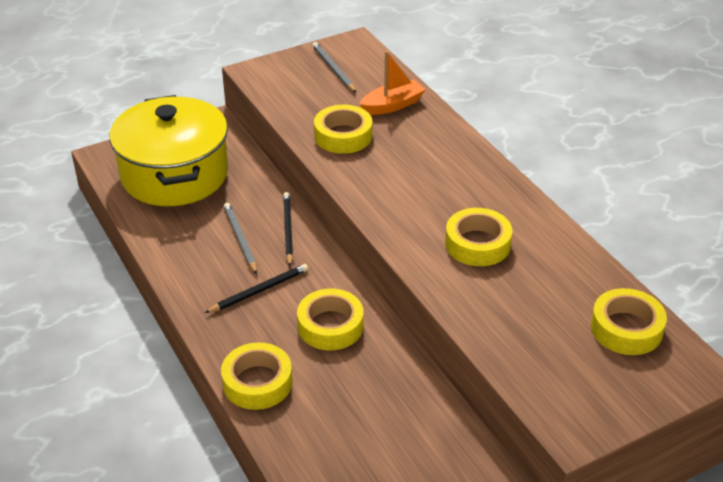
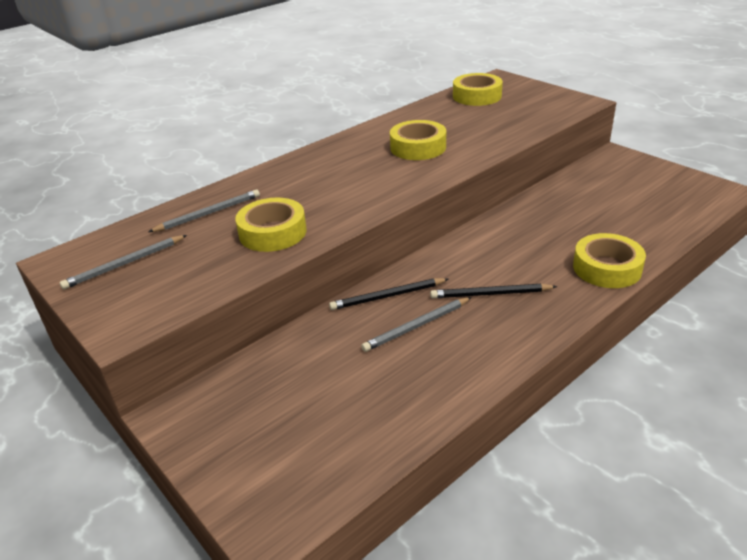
camera: 100 degrees left, 5 degrees down
(175, 174) = (305, 421): yellow pot -> none
(259, 290) = (490, 294): black pencil -> black pencil turned 45 degrees counterclockwise
(330, 326) = (510, 244): yellow tape -> none
(392, 105) = (208, 213): orange boat -> grey pencil

